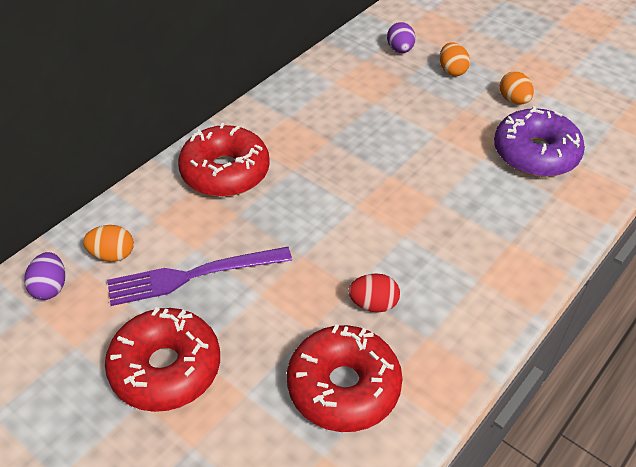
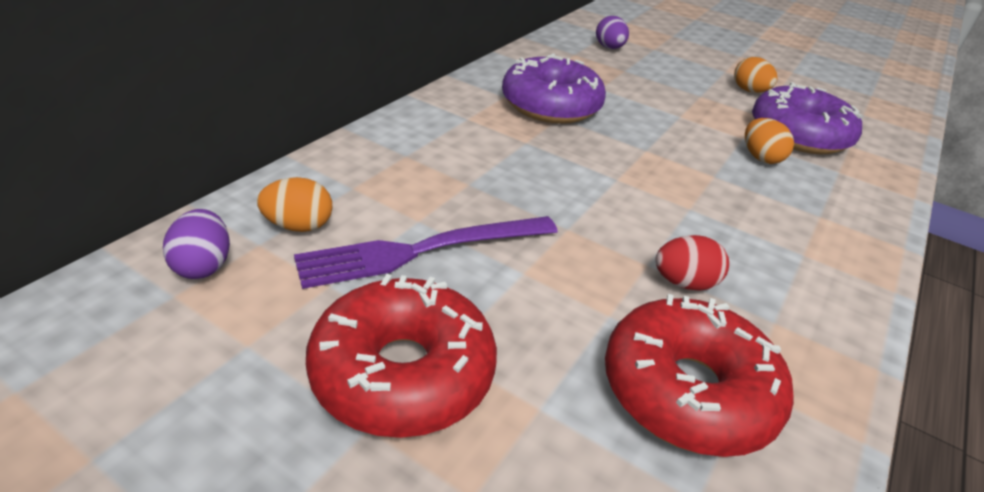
camera: 10 degrees left, 10 degrees down
(225, 172) = (441, 142): red donut -> none
(324, 127) = (551, 105): none -> purple donut
(452, 71) = (672, 66): orange egg -> orange egg (760, 158)

